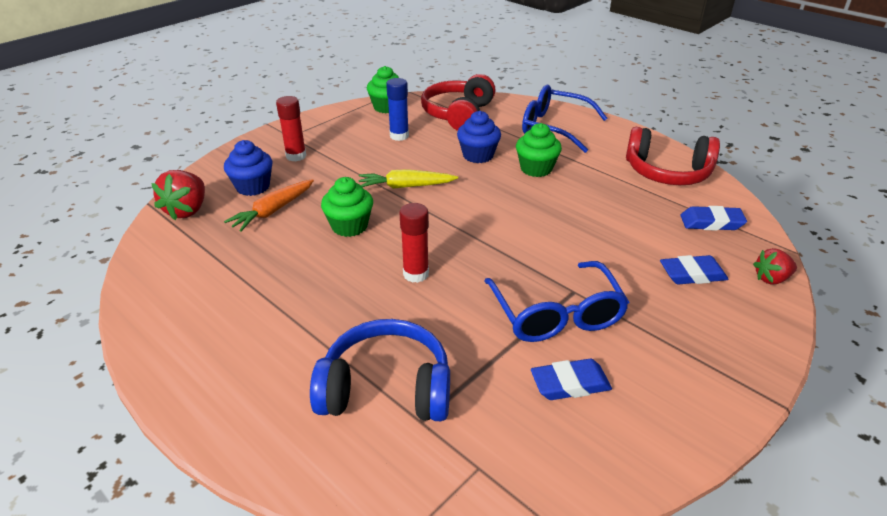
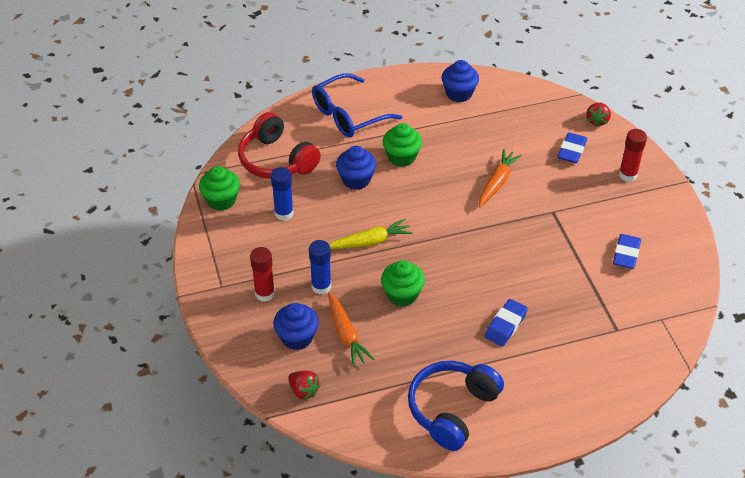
camera: 60 degrees left, 10 degrees up
(187, 210) = (304, 391): red strawberry -> red strawberry, size x0.65
(325, 179) = (321, 286): none -> blue glue stick
(386, 388) = (584, 336): blue headphones -> blue headphones (452, 409)
(405, 186) = (370, 242): yellow carrot -> yellow carrot turned 135 degrees counterclockwise
(416, 274) = (485, 280): red glue stick -> red glue stick (627, 175)
(556, 315) = (568, 231): blue glasses -> none
(572, 236) = (497, 182): none -> orange carrot
(667, 172) = (459, 93): red headphones -> blue cupcake
(711, 223) = (529, 110): blue eraser -> blue eraser (505, 325)

